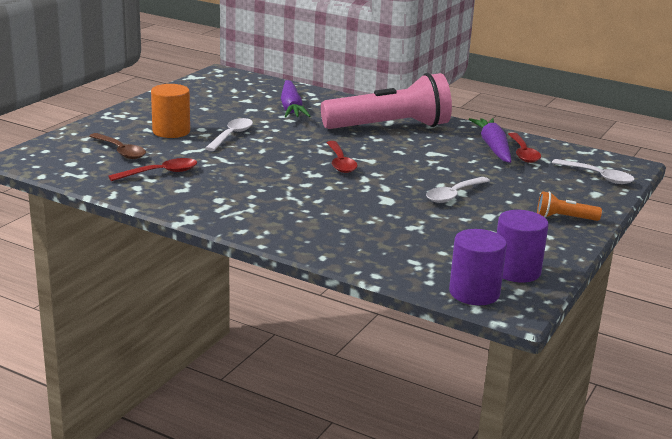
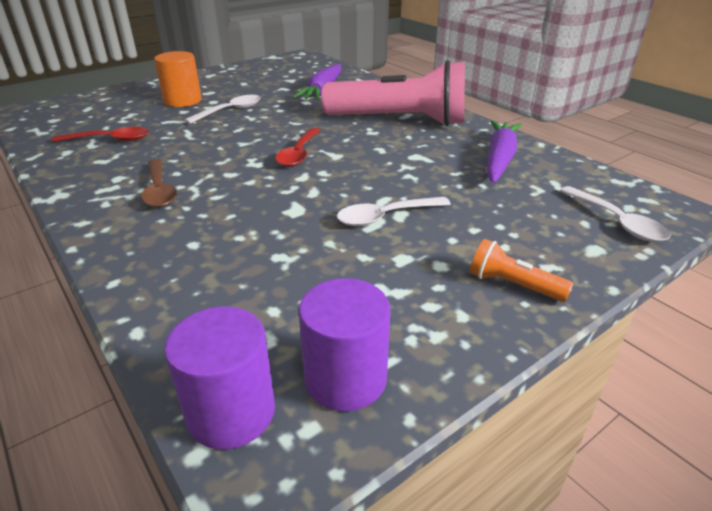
camera: 25 degrees right, 10 degrees up
(120, 151) = (111, 114): brown spoon -> brown spoon (159, 190)
(523, 153) = (532, 172): red spoon -> none

